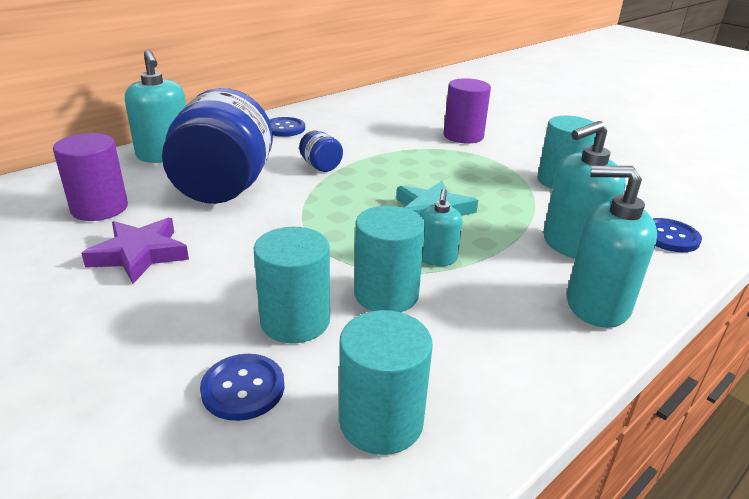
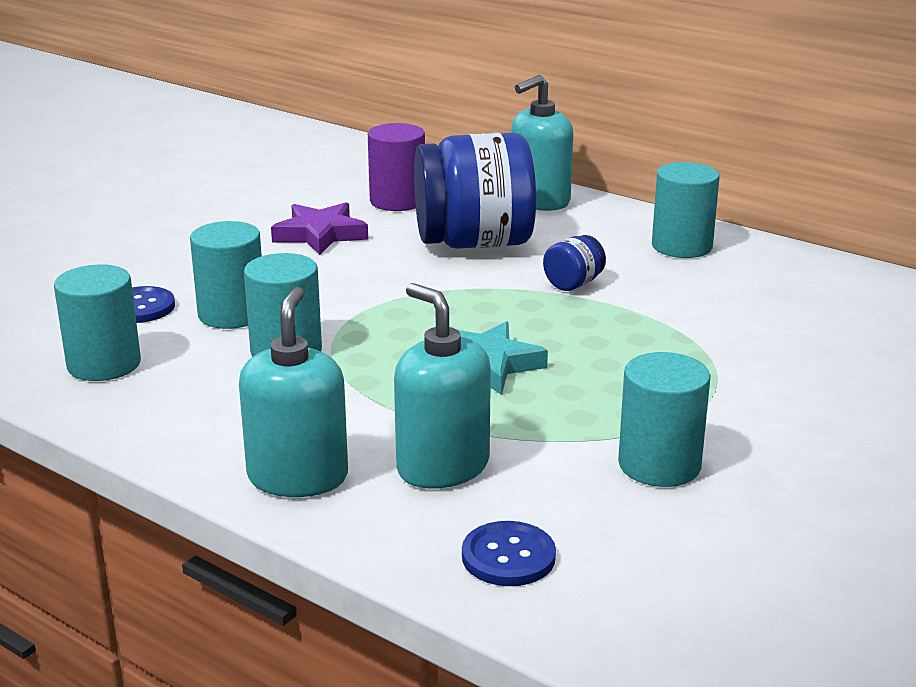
camera: 80 degrees right, 5 degrees down
(284, 128) = (681, 246): blue button -> turquoise cylinder
(436, 258) = (369, 373): turquoise soap dispenser -> none
(463, 136) = (785, 375): purple cylinder -> none

